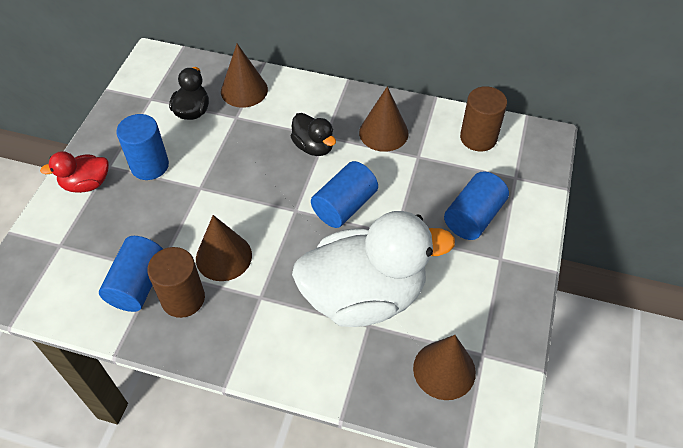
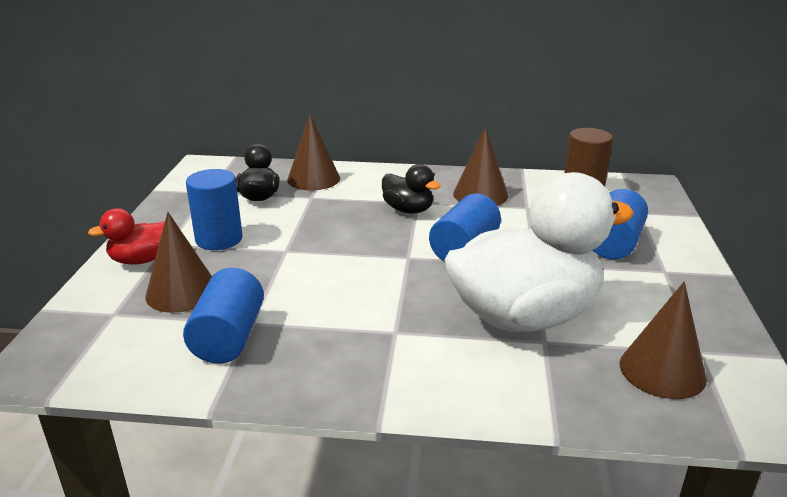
camera: 10 degrees left, 25 degrees down
(183, 298) = (293, 344): brown cylinder -> none
(223, 256) = (335, 302): brown cone -> brown cone (182, 292)

